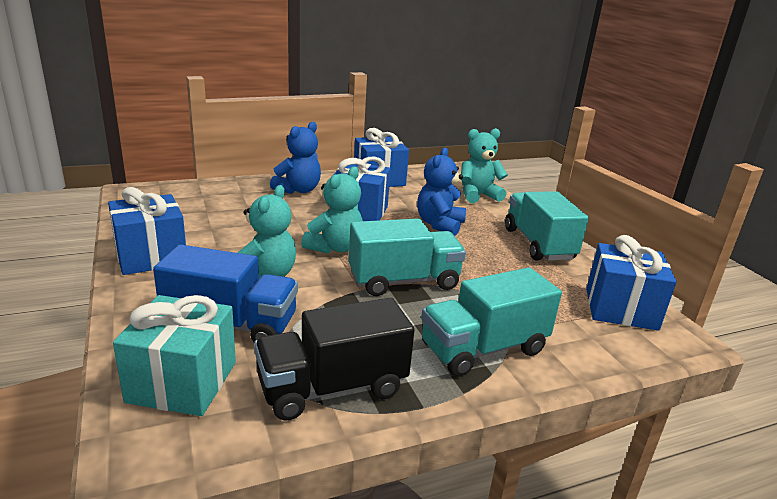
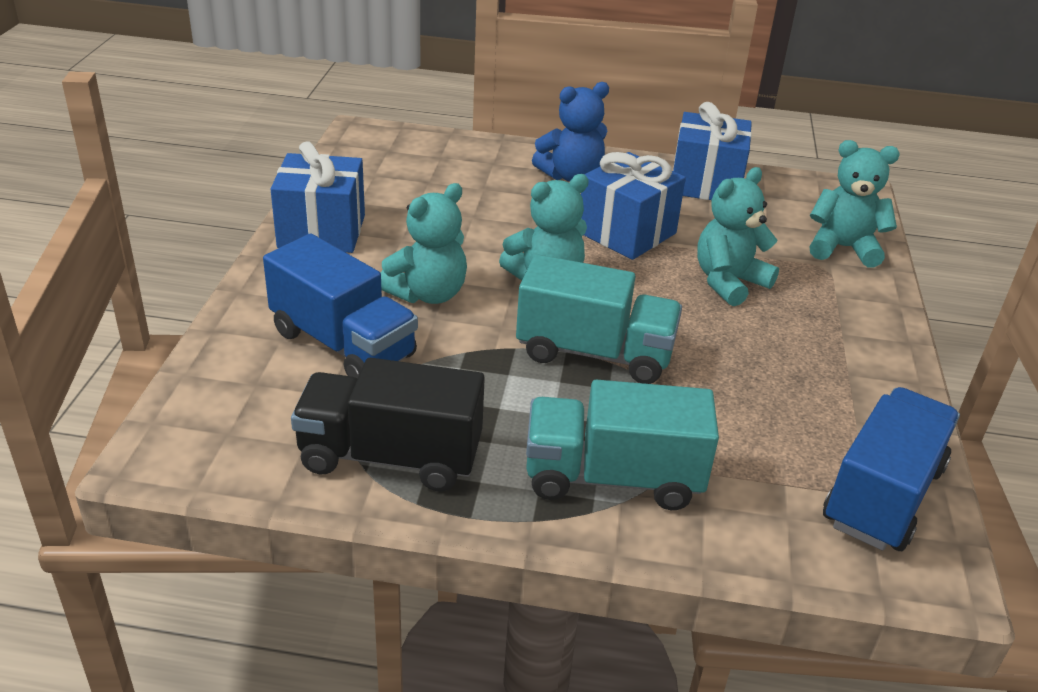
camera: 30 degrees right, 10 degrees up
(182, 382) = (249, 394): turquoise gift -> none
(439, 224) = (729, 282): blue teddy bear -> turquoise teddy bear
(538, 244) = (858, 356): turquoise truck -> none
(620, 309) = (882, 496): blue gift -> blue truck

